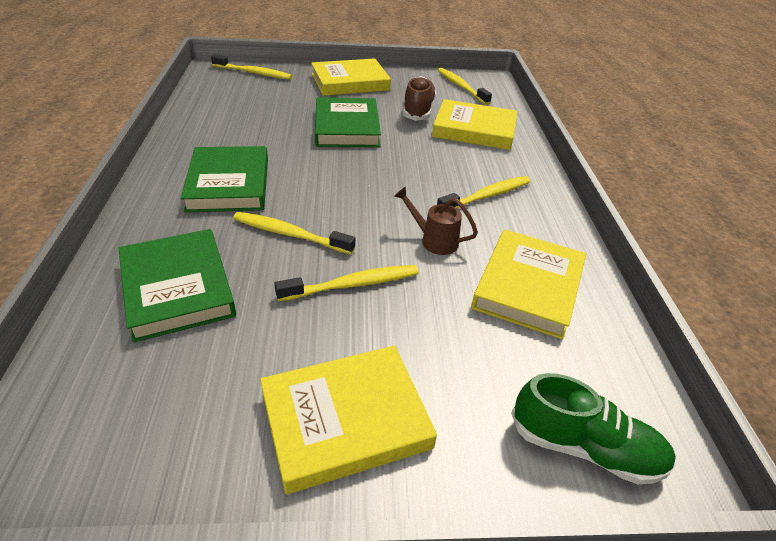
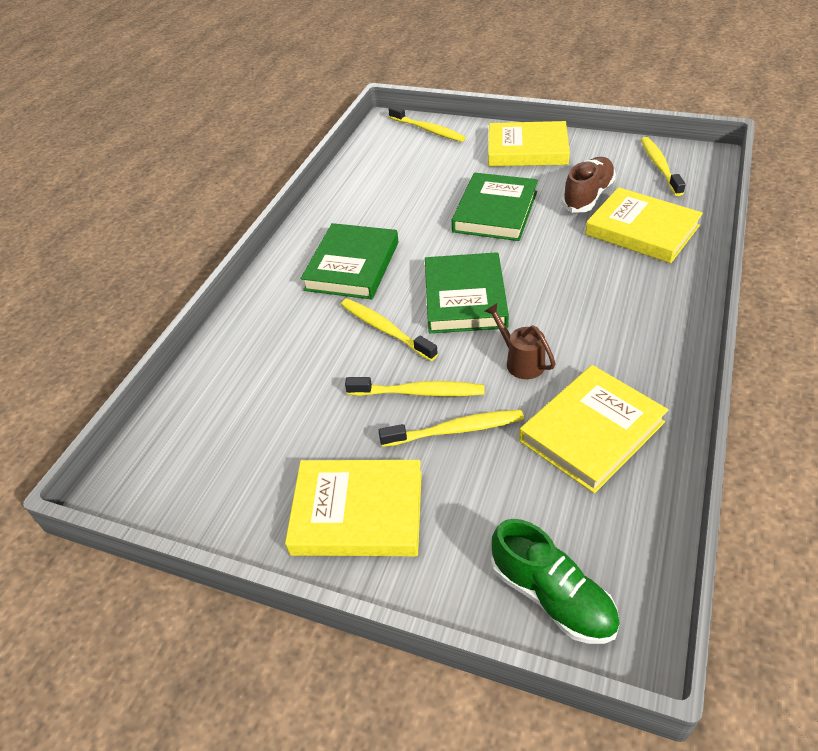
camera: 30 degrees right, 5 degrees up
(177, 288) = (273, 365): green book -> green book (465, 298)
(486, 196) = (607, 319): yellow toothbrush -> yellow toothbrush (455, 430)

